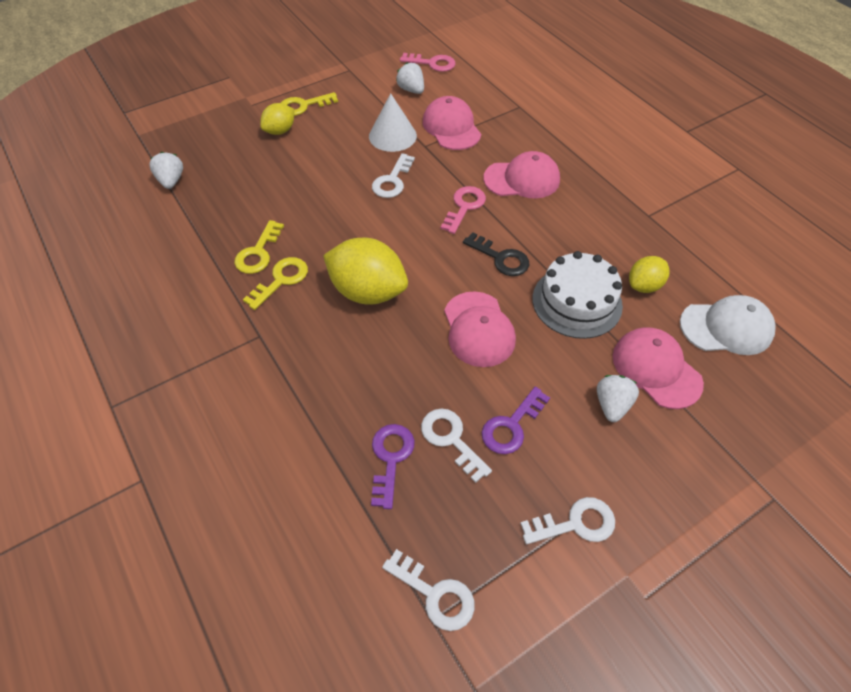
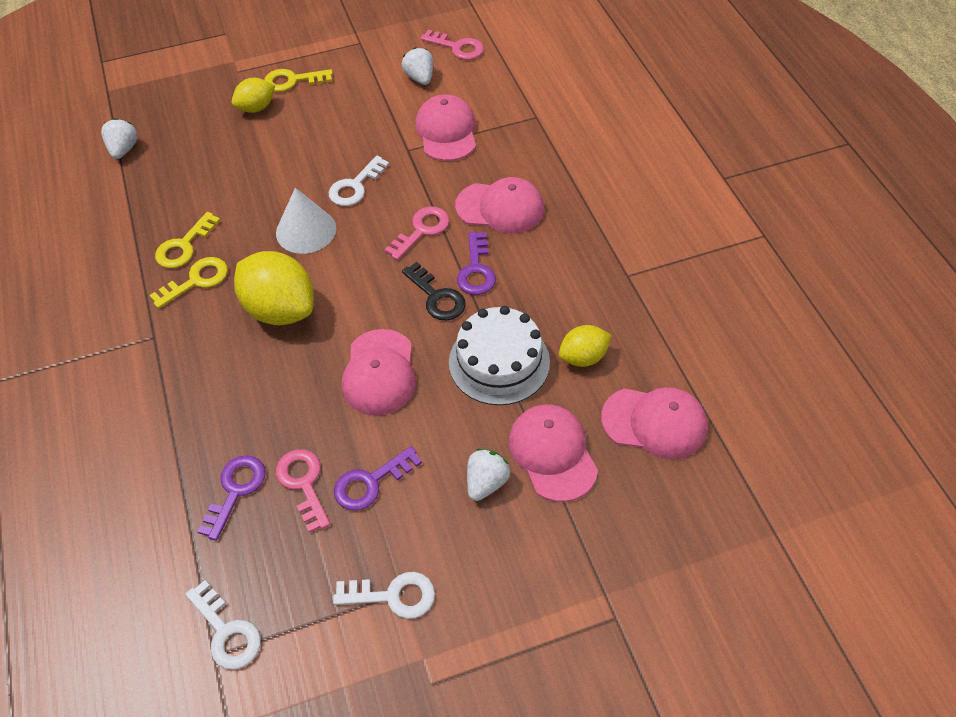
camera: 15 degrees right, 0 degrees up
(392, 136) = (376, 132): white cone -> white cone (306, 230)
(451, 439) = (303, 483): white key -> pink key
(524, 231) = (476, 270): none -> purple key
(726, 327) = (654, 423): white cap -> pink cap

